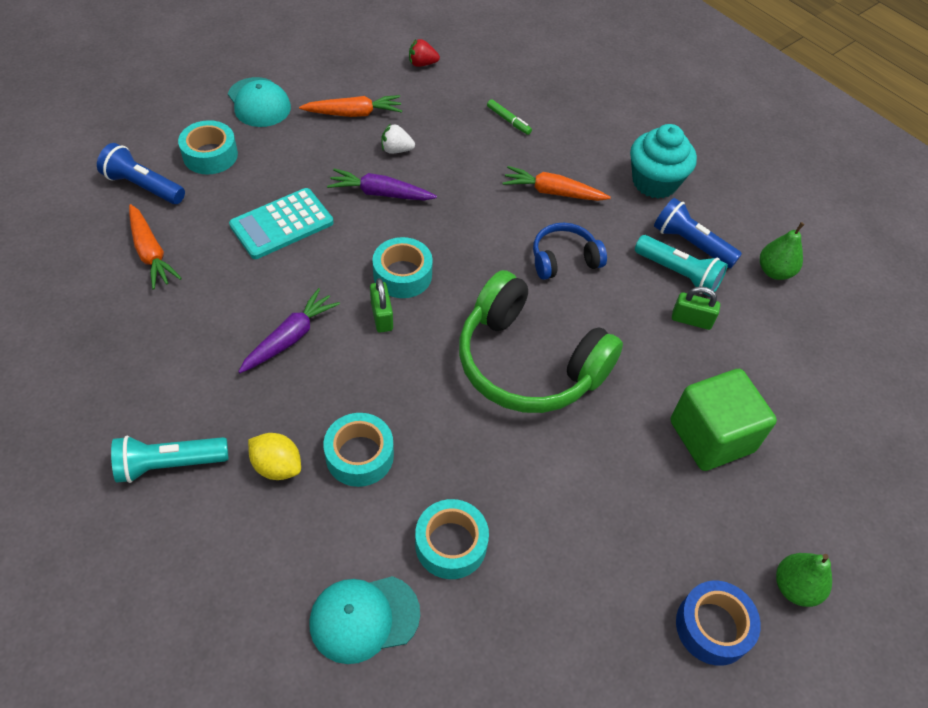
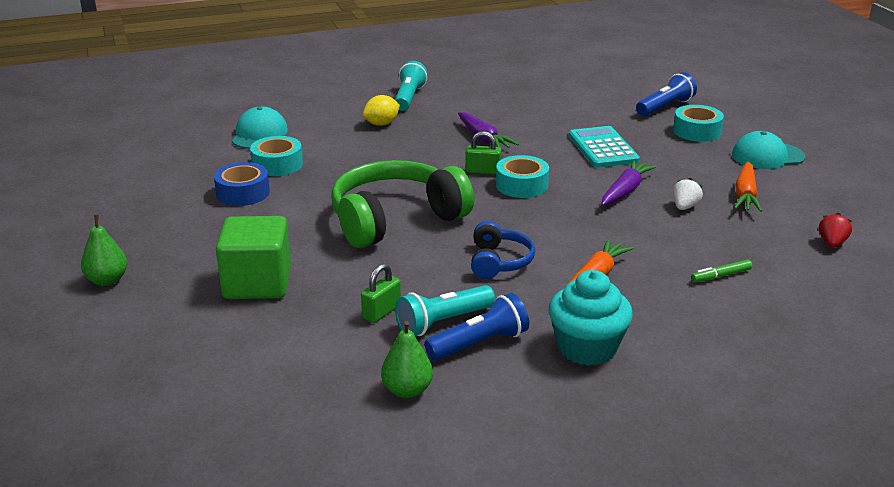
camera: 115 degrees right, 25 degrees down
(151, 253) = (591, 105): orange carrot -> none
(359, 455) = (367, 147): turquoise tape -> none
(713, 627) = (124, 238): blue tape -> blue tape (243, 193)

